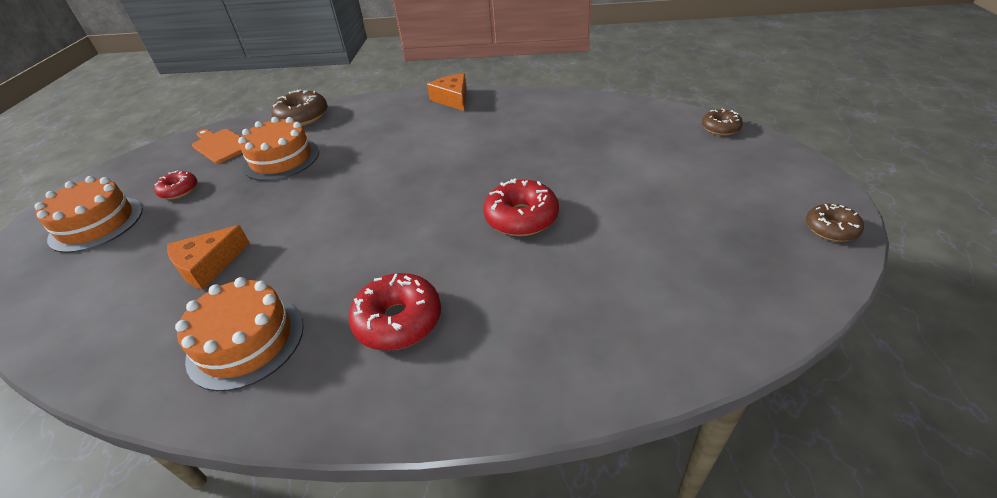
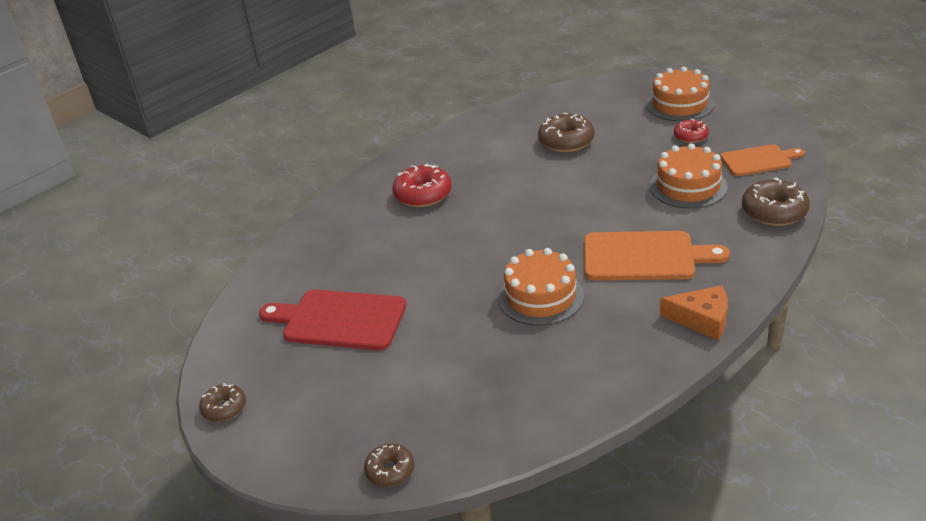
camera: 130 degrees right, 5 degrees down
(208, 265) = (566, 141): orange cheese -> brown donut
(246, 341) = (476, 147): orange cake -> orange cake (540, 296)
(402, 139) = (644, 257): none -> orange cutting board
(521, 217) = (443, 273): red donut -> none
(655, 238) = (339, 320): none -> red cutting board

